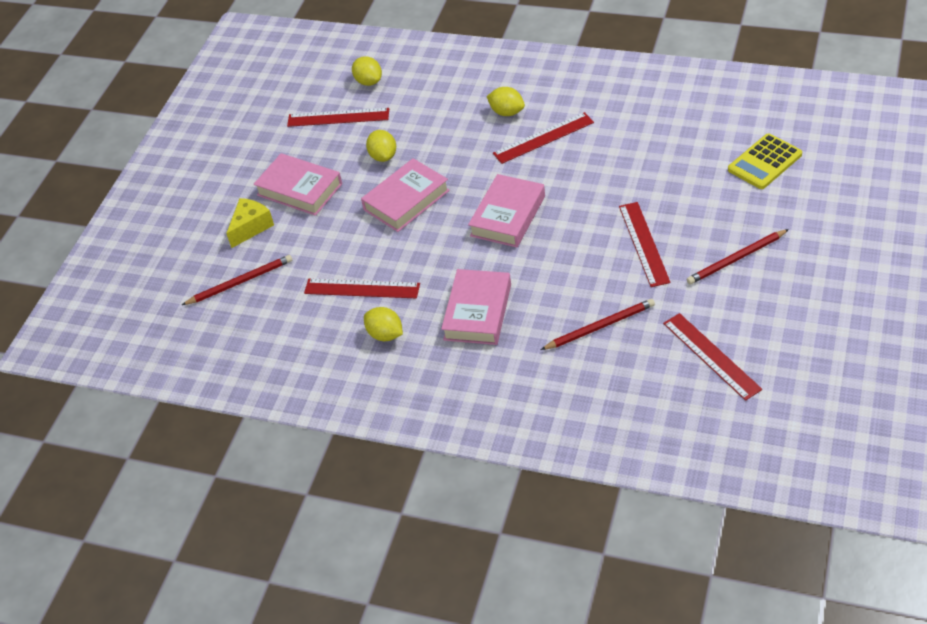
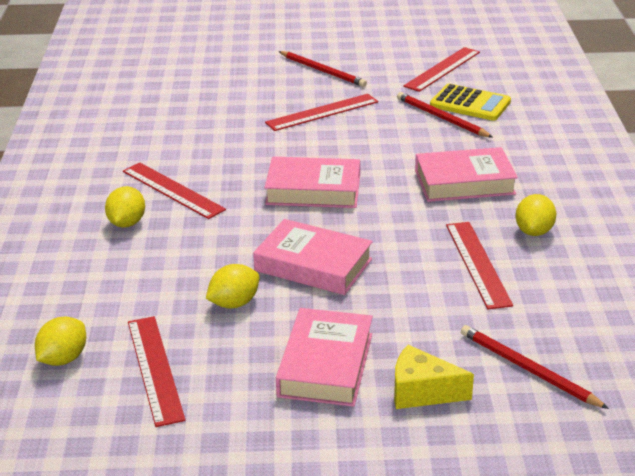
camera: 115 degrees left, 15 degrees down
(764, 162) = (187, 72): yellow calculator -> yellow calculator (470, 104)

